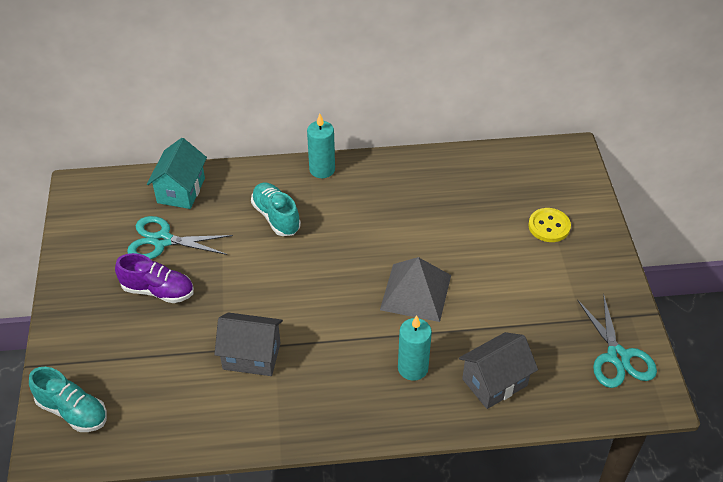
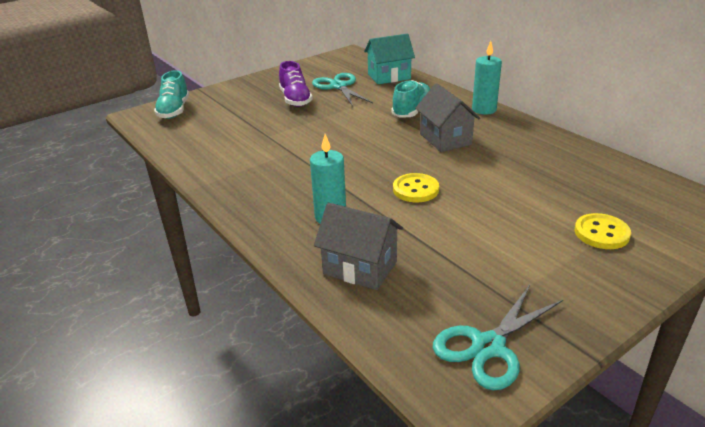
camera: 60 degrees right, 15 degrees down
(251, 356) = (272, 147): grey house -> grey house (445, 139)
(415, 292) = (415, 189): grey pyramid -> yellow button

